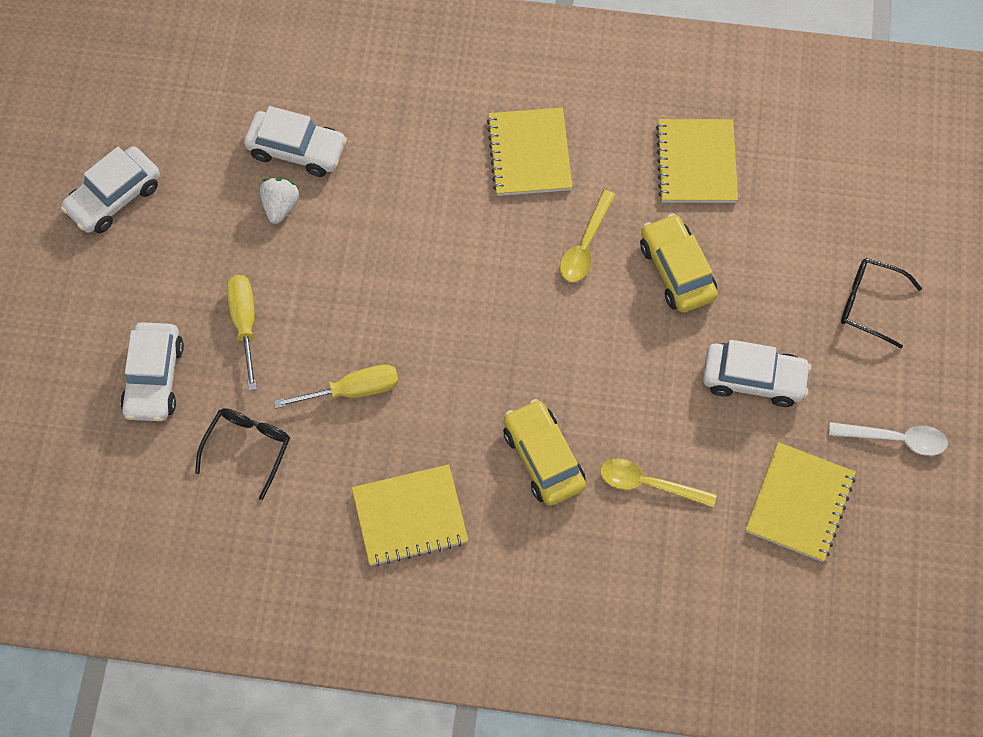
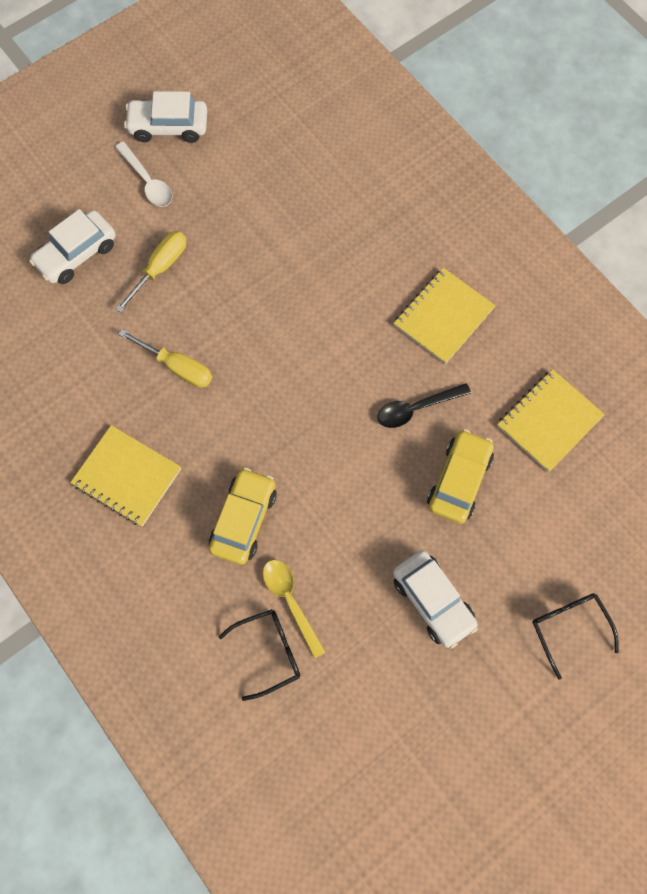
camera: 45 degrees right, 5 degrees up
(248, 448) = (82, 344): black glasses -> black glasses (268, 652)
(280, 206) = (256, 215): white strawberry -> none
(297, 150) = (302, 189): white car -> none
(585, 245) = (416, 408): yellow spoon -> black spoon
(799, 503) = (374, 713): yellow notebook -> none
(895, 439) = (486, 737): white spoon -> white spoon (147, 181)

